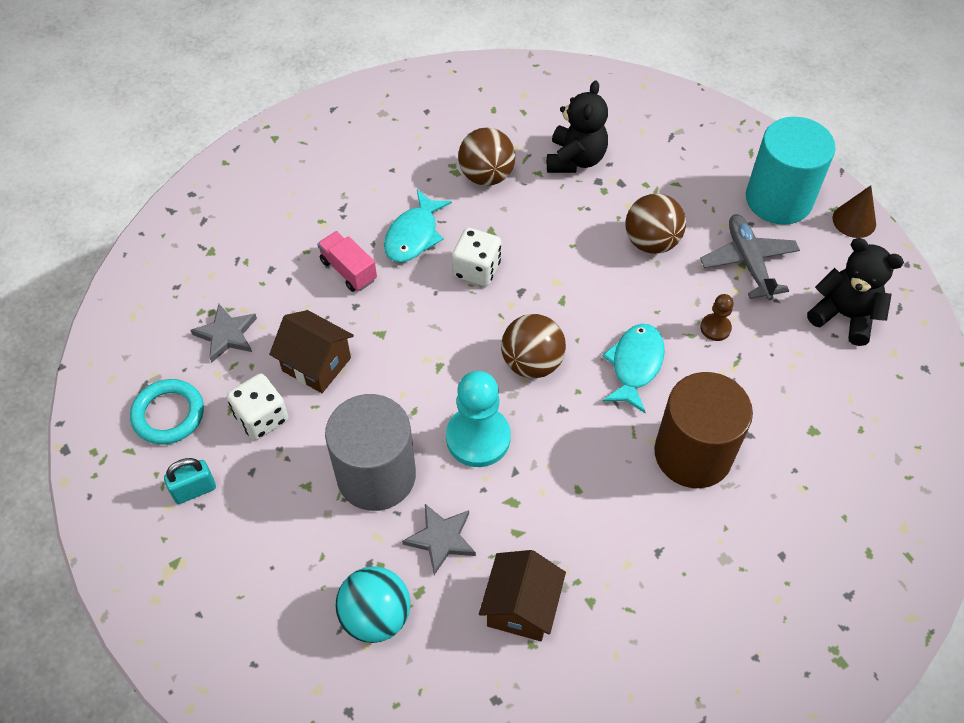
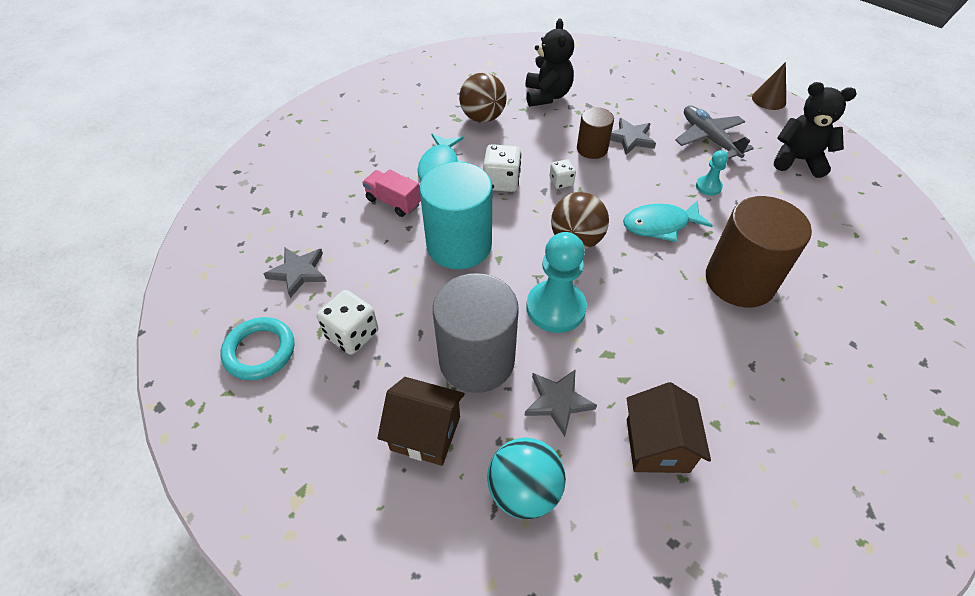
camera: 15 degrees left, 5 degrees down
(194, 490) = (304, 414): turquoise padlock -> none
(316, 364) = (389, 279): brown house -> brown house (425, 433)
(544, 284) = (561, 182): none -> white dice
(599, 247) = (592, 149): none -> brown cylinder
(635, 365) = (660, 225): turquoise fish -> turquoise fish turned 105 degrees counterclockwise
(651, 242) = (630, 138): brown ball -> grey star
(715, 328) = (708, 186): brown pawn -> turquoise pawn
(778, 199) = (708, 95): turquoise cylinder -> turquoise cylinder (459, 245)

